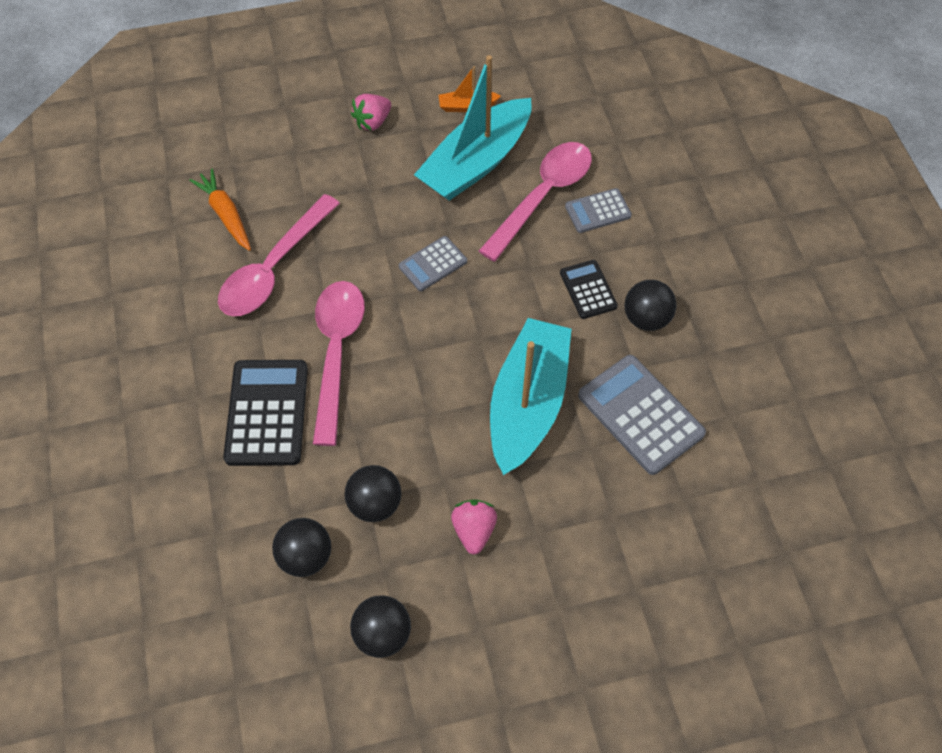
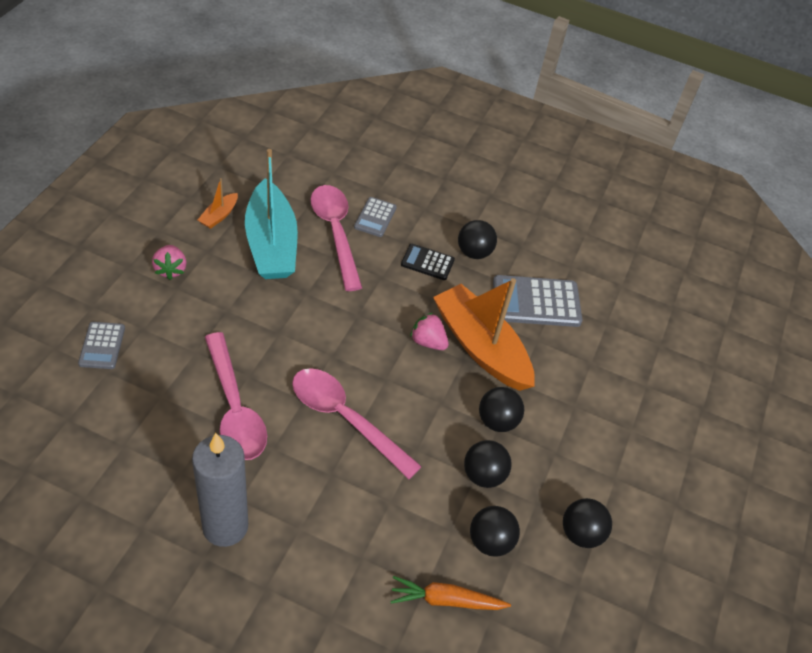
camera: 60 degrees left, 10 degrees down
(156, 345) = (225, 526): none -> grey candle
(226, 215) = (152, 405): orange carrot -> orange carrot (446, 600)
(267, 413) = (355, 491): black calculator -> none
(433, 264) = (328, 320): grey calculator -> grey calculator (102, 346)
(449, 475) = (497, 421): none -> black ball
(474, 530) = (546, 435): pink strawberry -> pink strawberry (428, 342)
(527, 403) = (480, 347): turquoise boat -> orange boat

